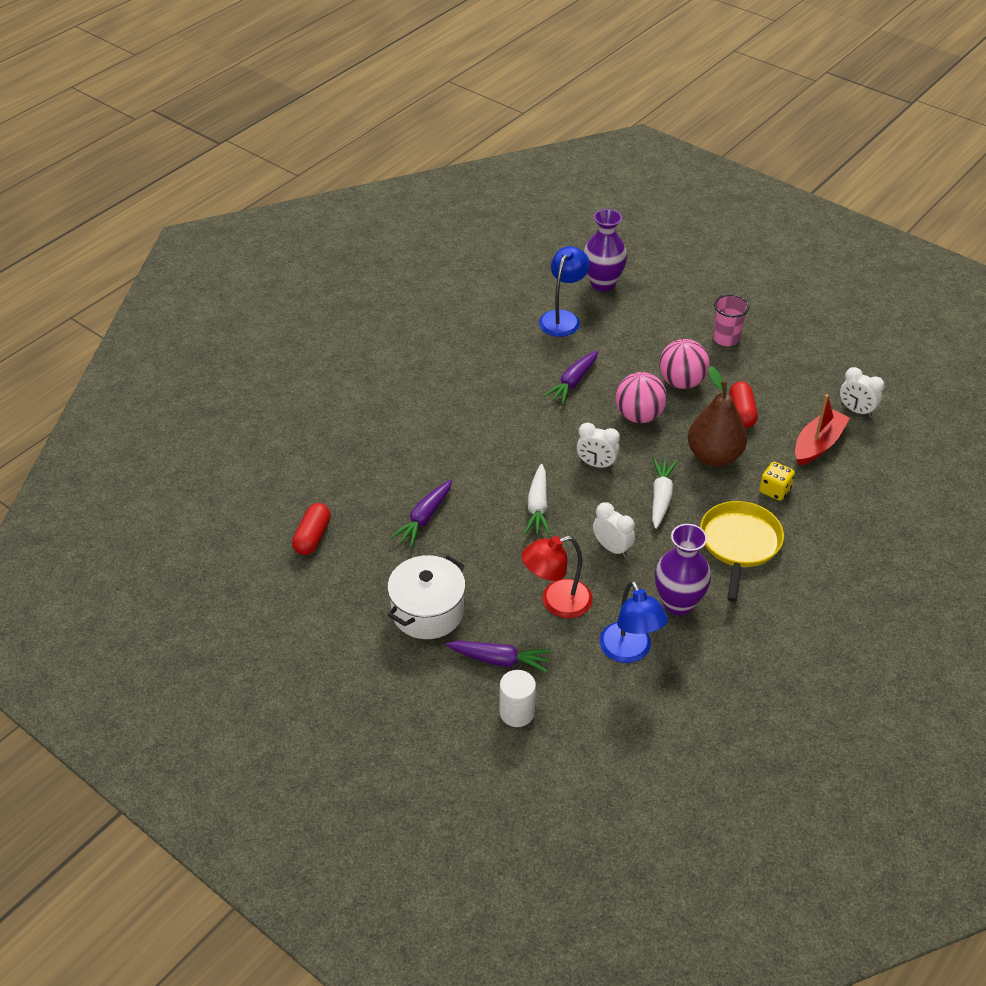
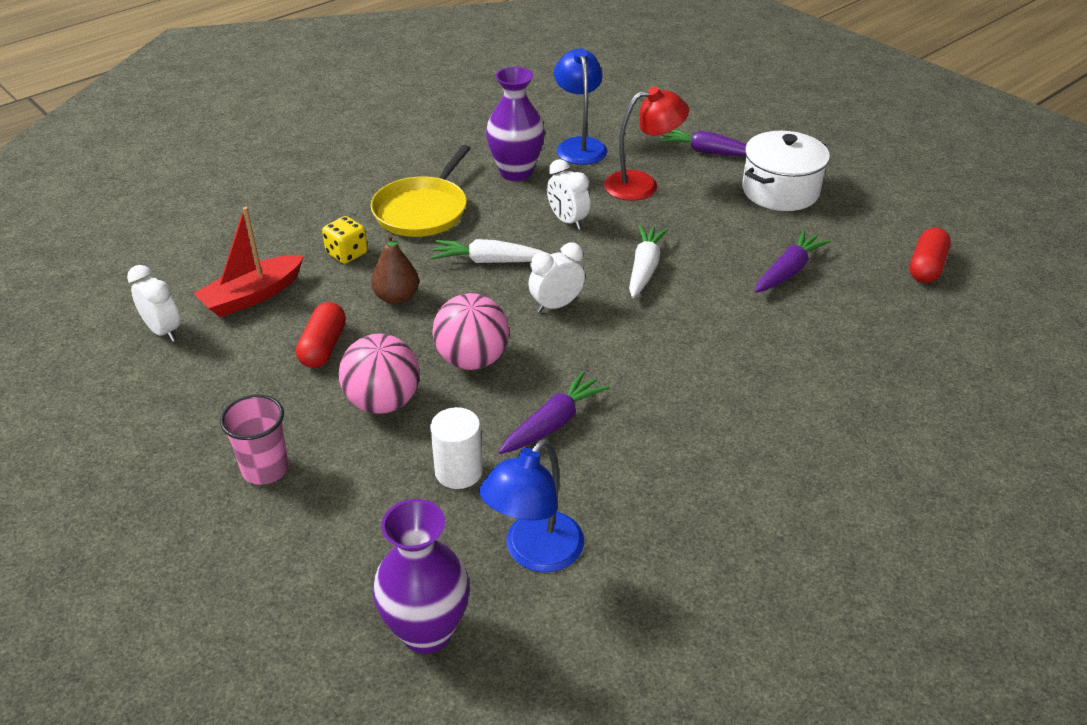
camera: 170 degrees left, 5 degrees down
(517, 712) = (695, 121): white cylinder -> white cylinder (458, 471)
(596, 464) = (556, 305): white clock -> white clock turned 60 degrees counterclockwise
(661, 497) = (489, 261): white carrot -> white carrot turned 75 degrees clockwise
(714, 456) = (396, 298): brown pear -> brown pear, size x0.60

